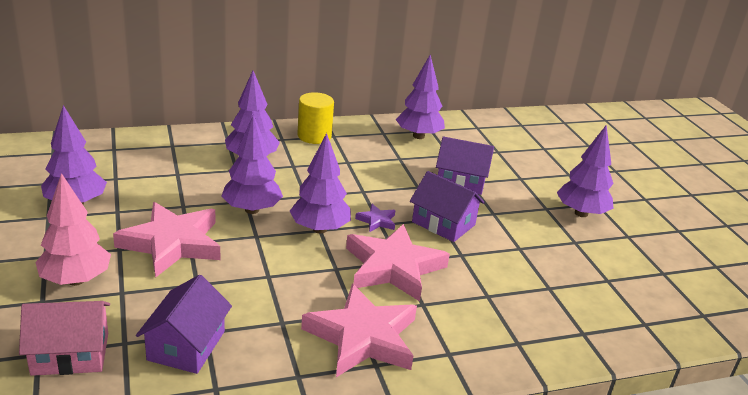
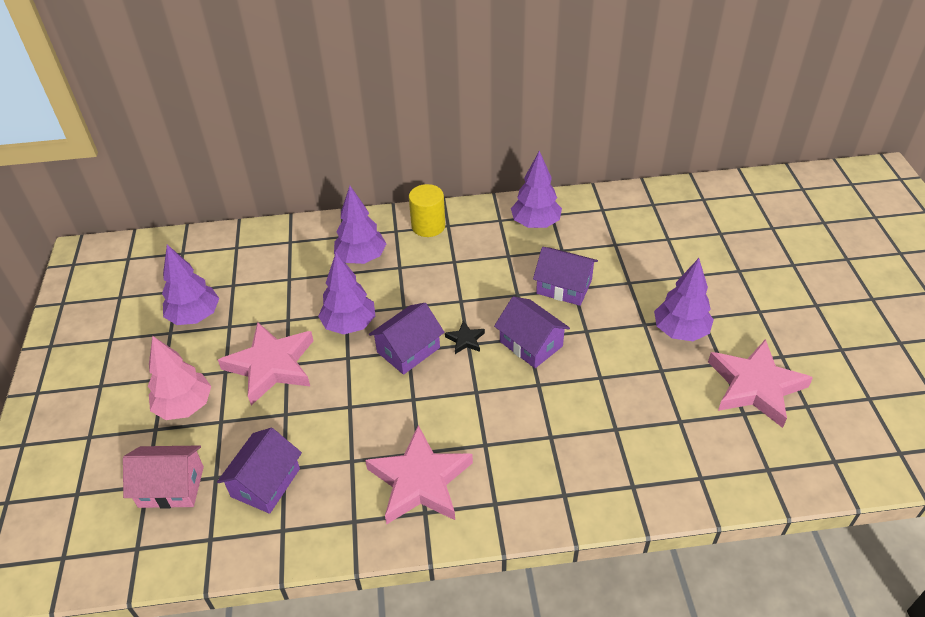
camera: 15 degrees right, 15 degrees up
(320, 229) = (408, 350): purple tree -> purple house
(377, 221) = (465, 340): purple star -> black star
(393, 267) = (468, 399): pink star -> pink star (755, 386)

